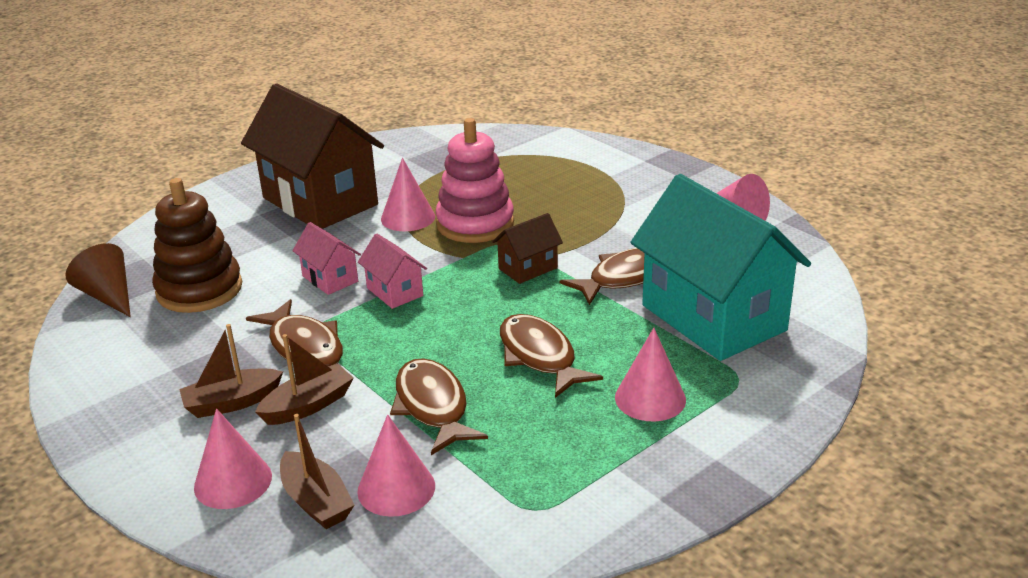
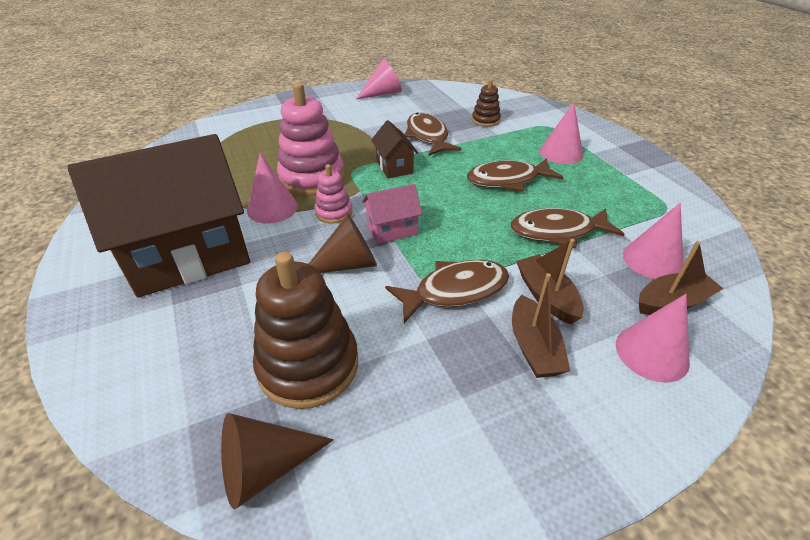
camera: 75 degrees left, 10 degrees up
(330, 279) = (348, 264): pink house -> brown cone
(413, 252) = (334, 212): none -> pink stacking toy
(713, 318) = (485, 120): turquoise house -> brown stacking toy

